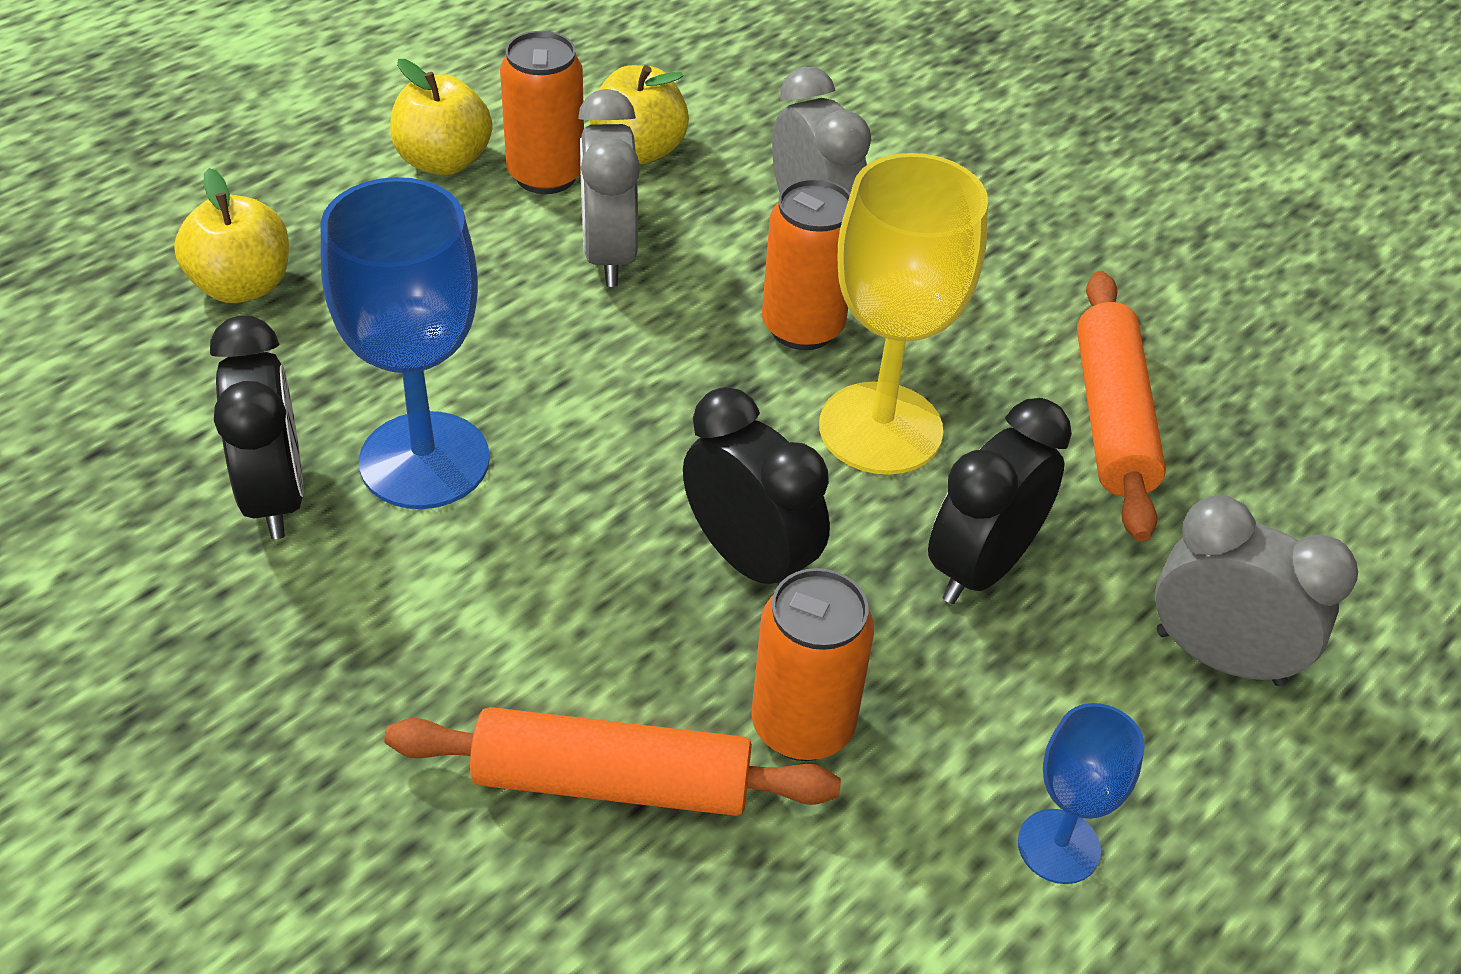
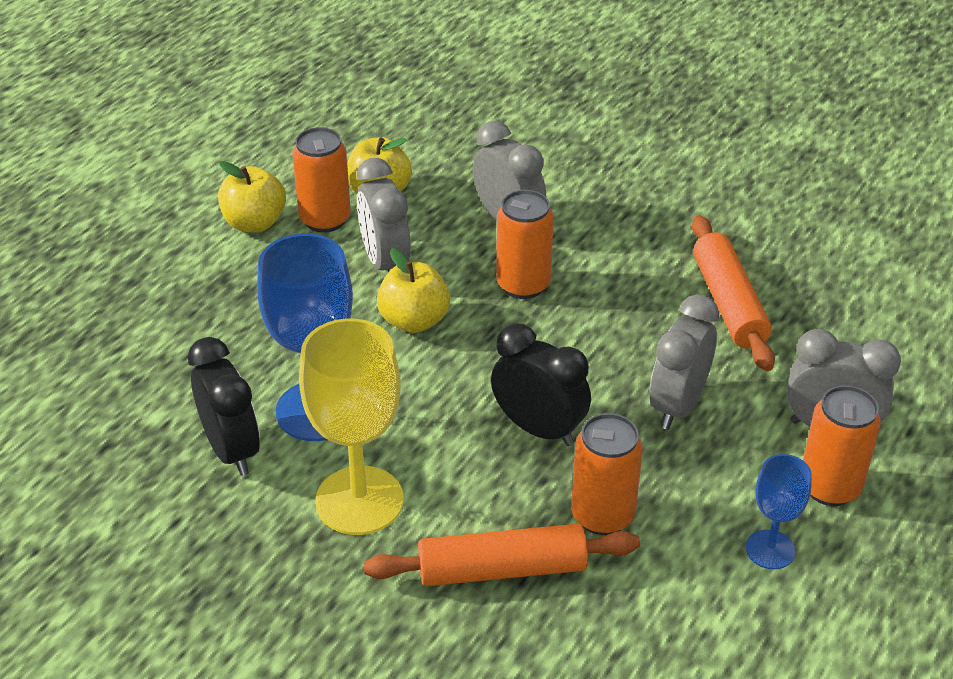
camera: 10 degrees left, 5 degrees down
(242, 286) = (155, 327): yellow apple -> yellow apple (414, 321)
(880, 428) = (591, 337): yellow goblet -> yellow goblet (359, 500)
(981, 567) = (678, 406): black clock -> grey clock
(1190, 758) = (830, 487): none -> orange can

